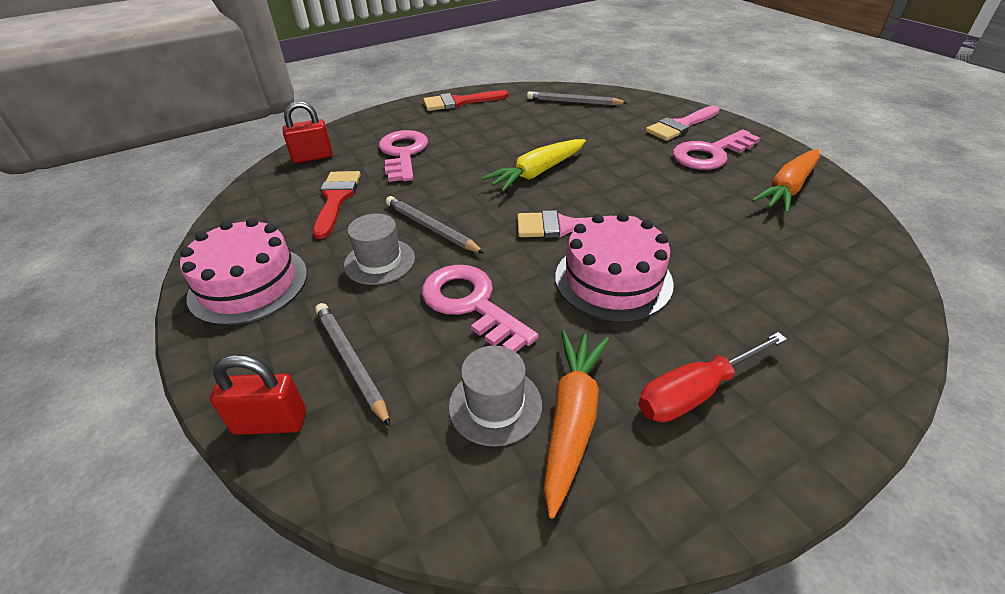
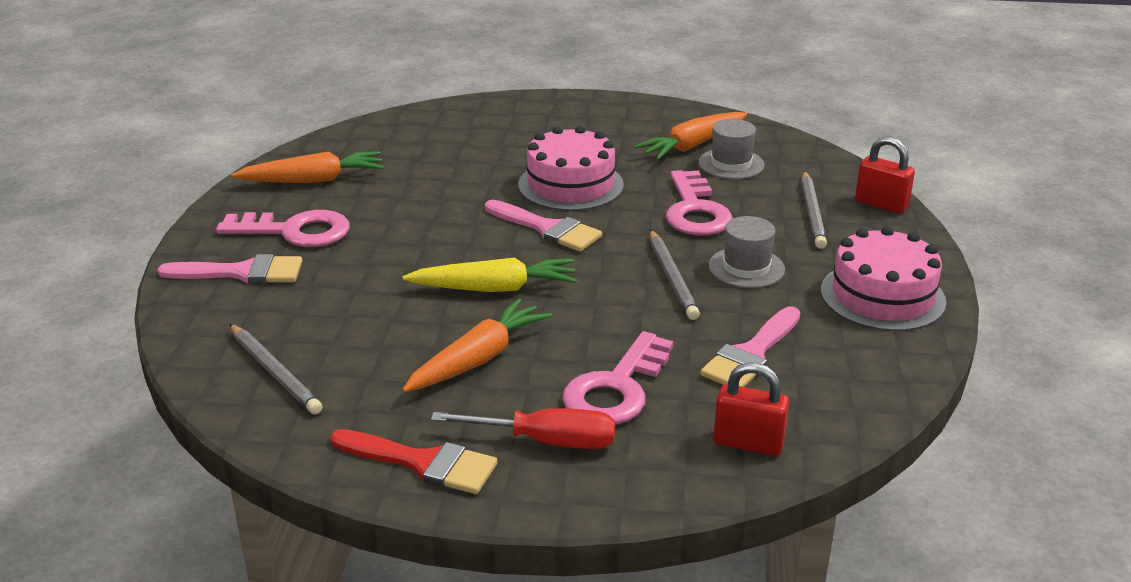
camera: 145 degrees left, 10 degrees down
(336, 199) = (751, 354): red brush -> pink brush
(491, 139) = (478, 359): none -> orange carrot
(695, 392) = (609, 130): red screwdriver -> red screwdriver (546, 441)

